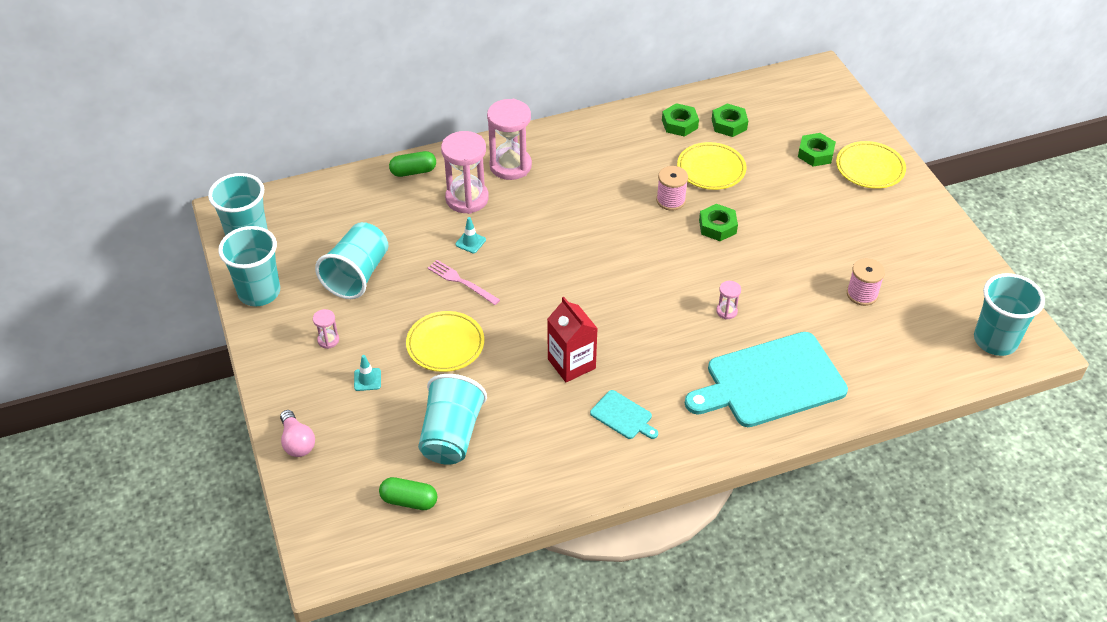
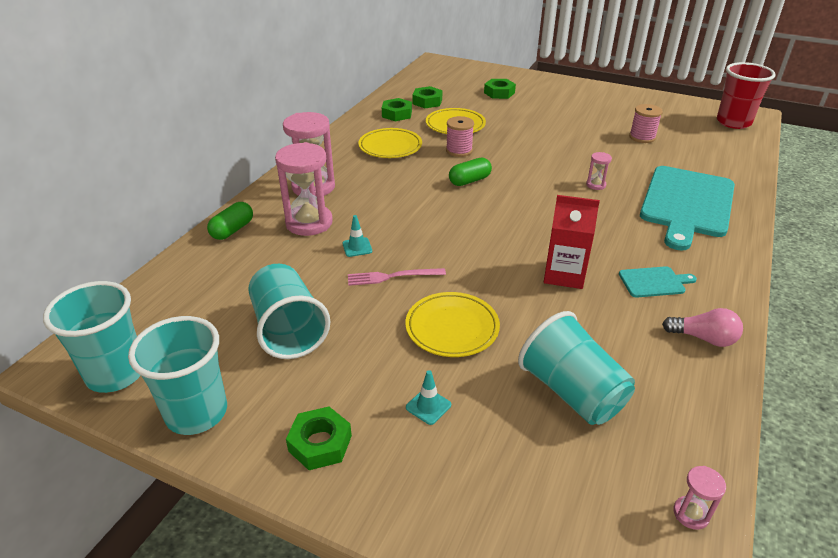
camera: 45 degrees left, 10 degrees down
(297, 442) = (448, 525): pink light bulb -> pink light bulb (703, 338)
(328, 340) = (338, 402): pink hourglass -> pink hourglass (691, 514)
(409, 501) = (634, 480): green capsule -> green capsule (469, 181)
(717, 226) = (510, 148): green nut -> green nut (320, 443)
(870, 168) = (537, 86): yellow plate -> yellow plate (390, 147)
(995, 341) = (733, 122): turquoise cup -> red cup

